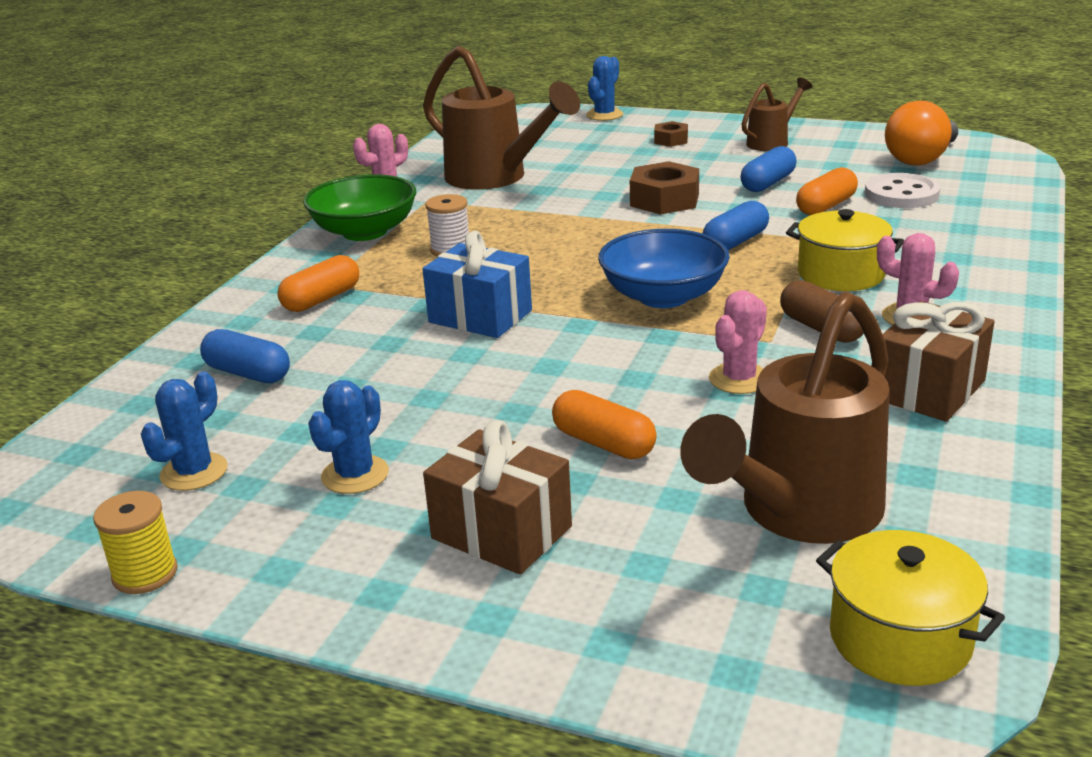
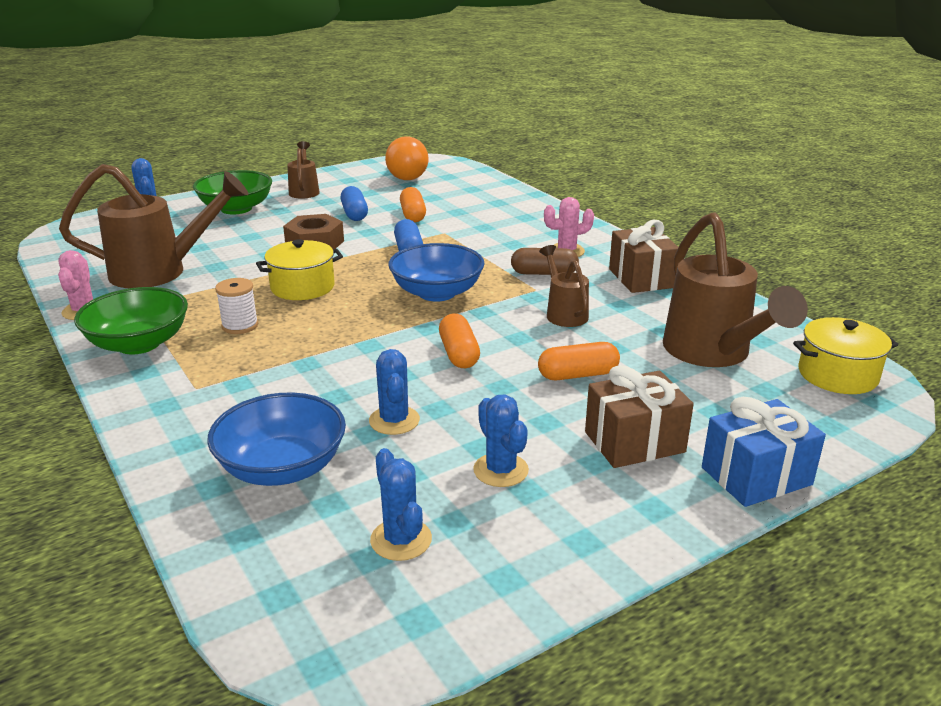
camera: 55 degrees left, 0 degrees up
(145, 574) = (521, 607): yellow spool -> none
(248, 373) = (282, 467): blue capsule -> blue bowl
(321, 299) = (218, 398): orange capsule -> orange capsule (459, 354)
(379, 386) = (394, 420): none -> blue cactus
(480, 316) = (359, 352): blue gift -> blue gift (756, 476)
(671, 140) = (236, 209): brown nut -> green bowl
(739, 379) = (564, 313): pink cactus -> brown watering can
(841, 274) = (495, 245): yellow pot -> yellow pot (302, 287)
(901, 194) = (436, 196): white button -> none

